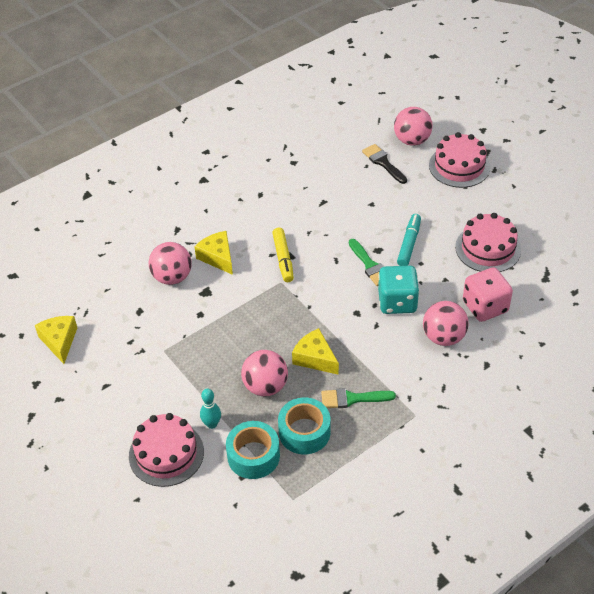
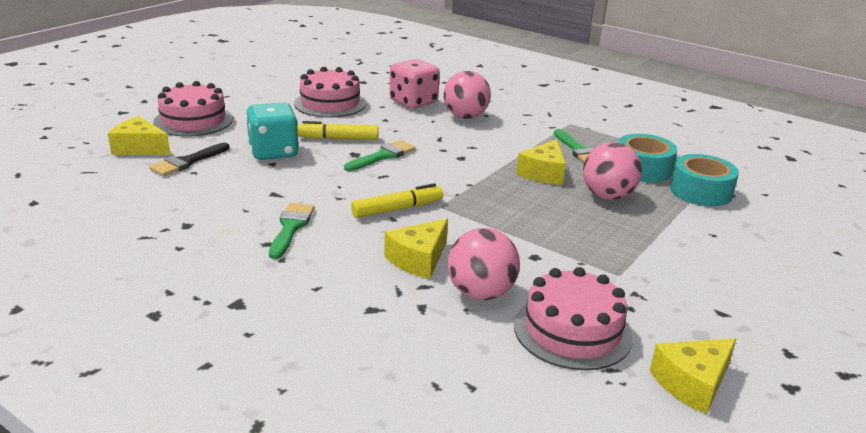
camera: 110 degrees left, 20 degrees down
(166, 453) = (761, 243): pink cake -> pink cake (572, 331)
(212, 424) = (690, 221): turquoise bowling pin -> none
(275, 205) = (291, 227): none -> green brush
(397, 302) = (432, 139): turquoise dice -> turquoise dice (273, 152)
(409, 244) = (338, 138): turquoise marker -> yellow marker
(412, 140) = (139, 148): pink ball -> yellow cheese

